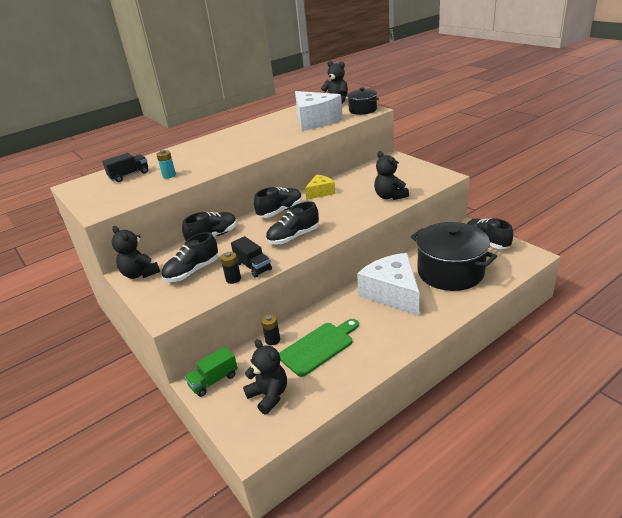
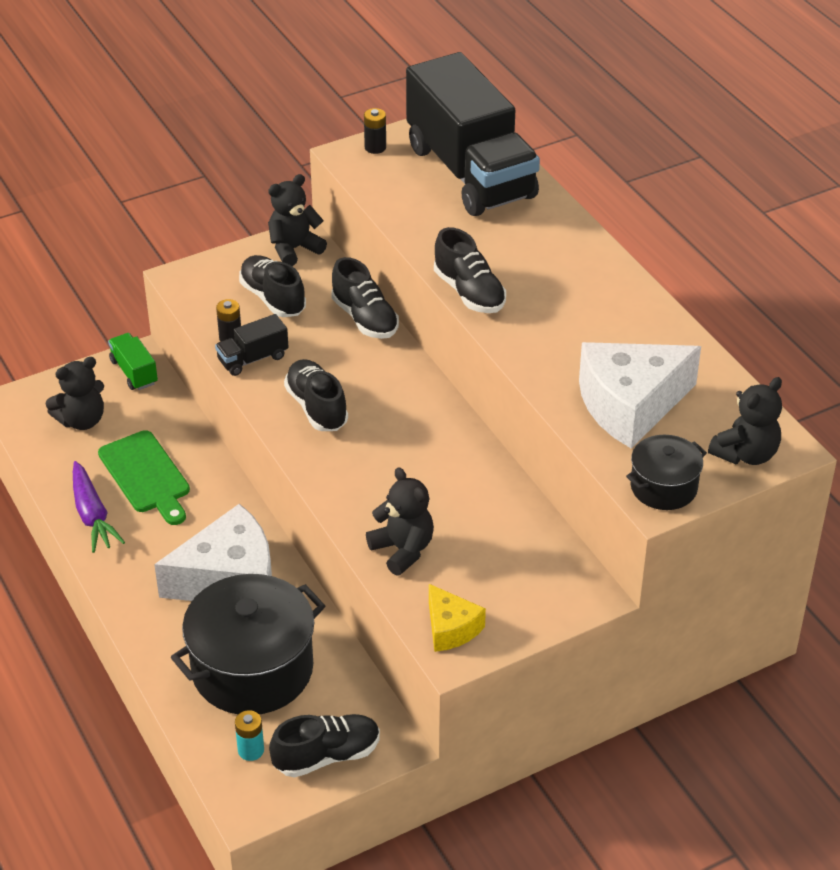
camera: 95 degrees right, 10 degrees up
(129, 175) = (470, 172): black truck -> black truck, size x2.50
(169, 175) = (444, 214): turquoise battery -> turquoise battery (251, 750)
(272, 340) = (184, 430): black battery -> black battery (375, 147)
(280, 211) = (416, 399): black shoe -> black shoe (469, 292)
(320, 192) = (467, 458): yellow cheese -> yellow cheese (451, 628)
(362, 363) = (92, 515): none -> purple carrot
(390, 196) = (403, 550): black teddy bear -> black teddy bear turned 75 degrees clockwise

